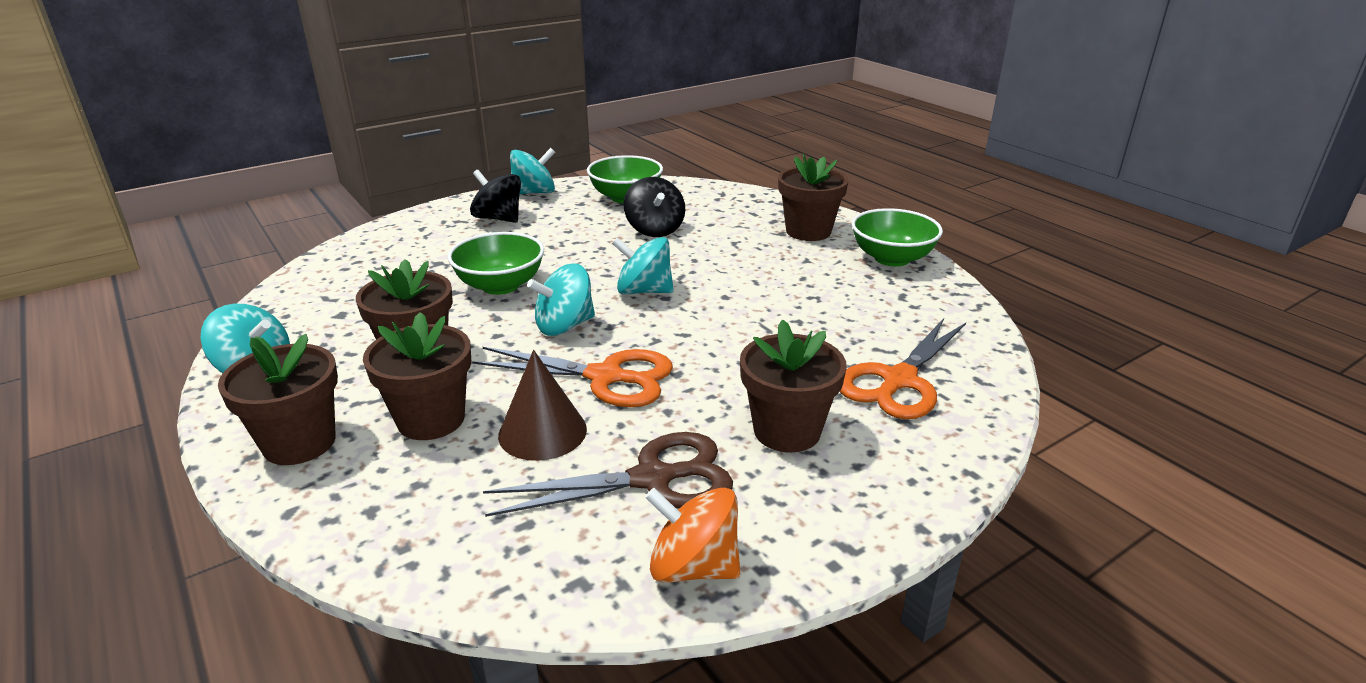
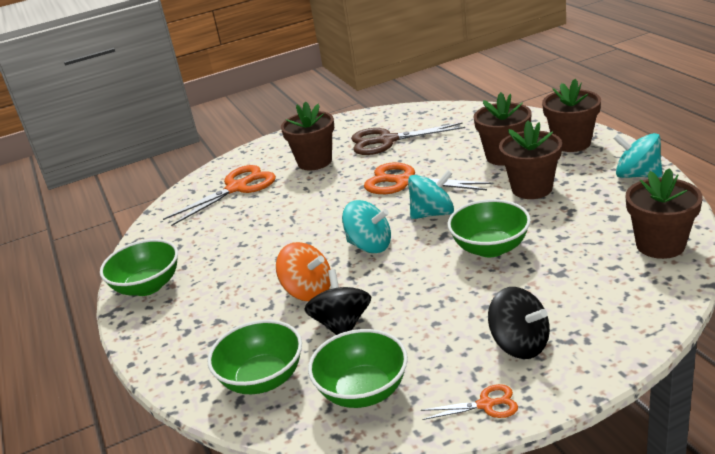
camera: 165 degrees left, 0 degrees up
(534, 193) = (486, 405): turquoise spinning top -> orange scissors
(542, 432) = (441, 154): brown cone -> none
(693, 567) = (377, 118): orange spinning top -> orange spinning top (308, 291)
(710, 202) = (262, 379): none -> green bowl
(808, 231) = (190, 323): brown flower pot -> brown flower pot (660, 245)

